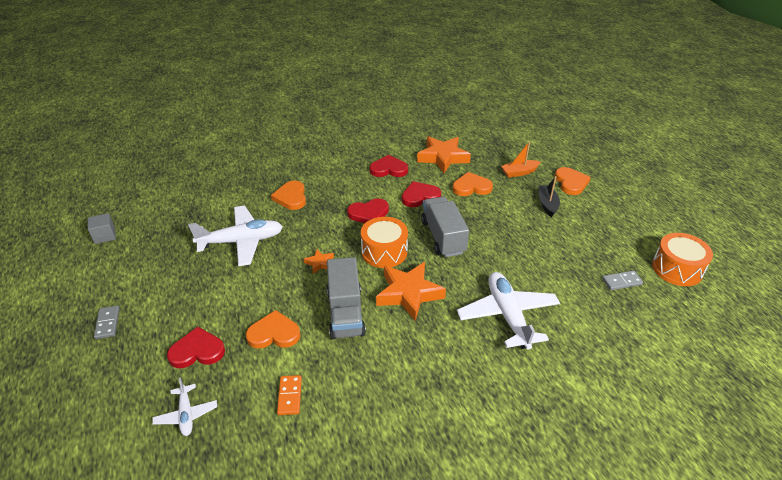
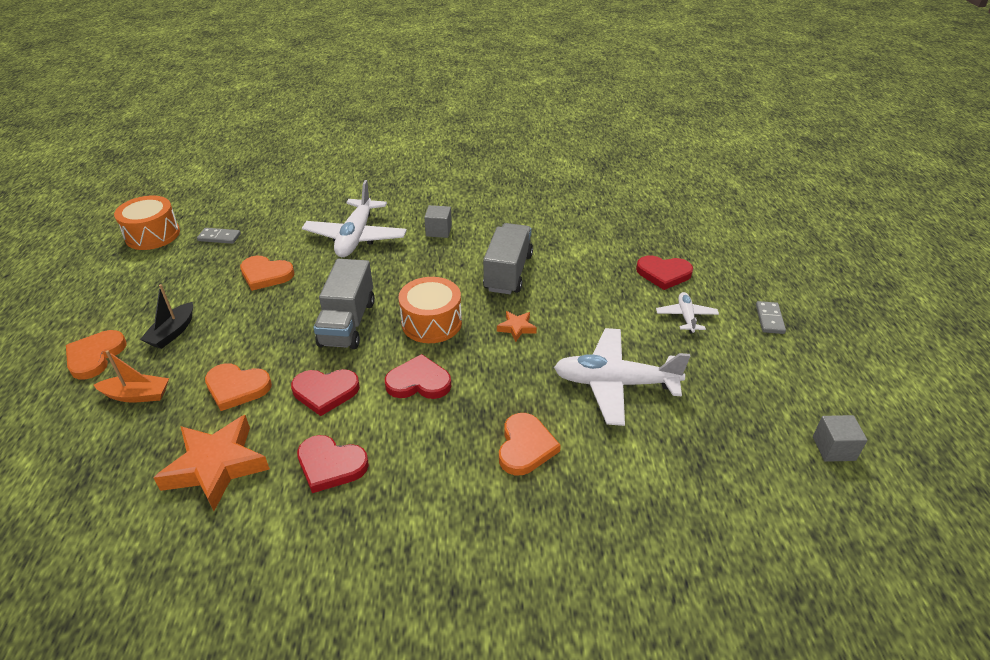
camera: 160 degrees left, 0 degrees up
(186, 414) = (667, 234): white plane -> white plane (686, 317)
(274, 333) = (586, 271): orange heart -> orange heart (266, 275)
(289, 396) = (579, 228): orange domino -> none
(409, 294) = (434, 274): orange star -> none
(437, 346) = (438, 231): none -> grey cube

